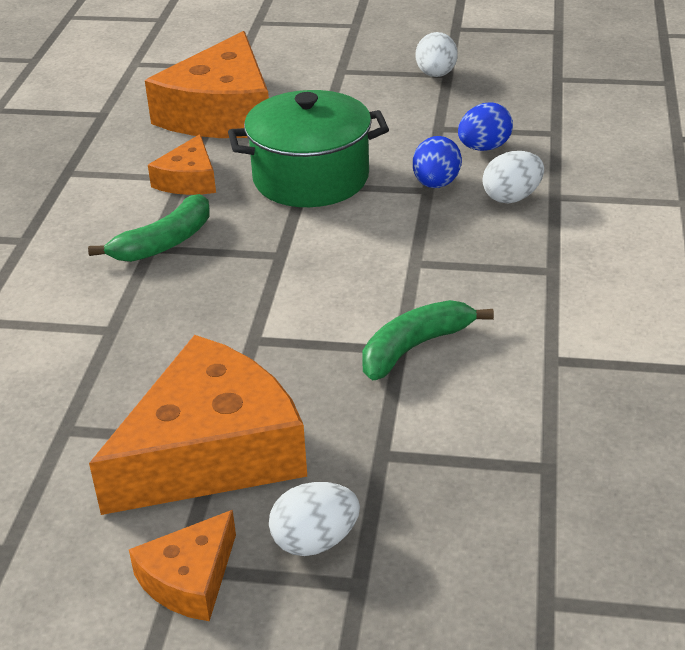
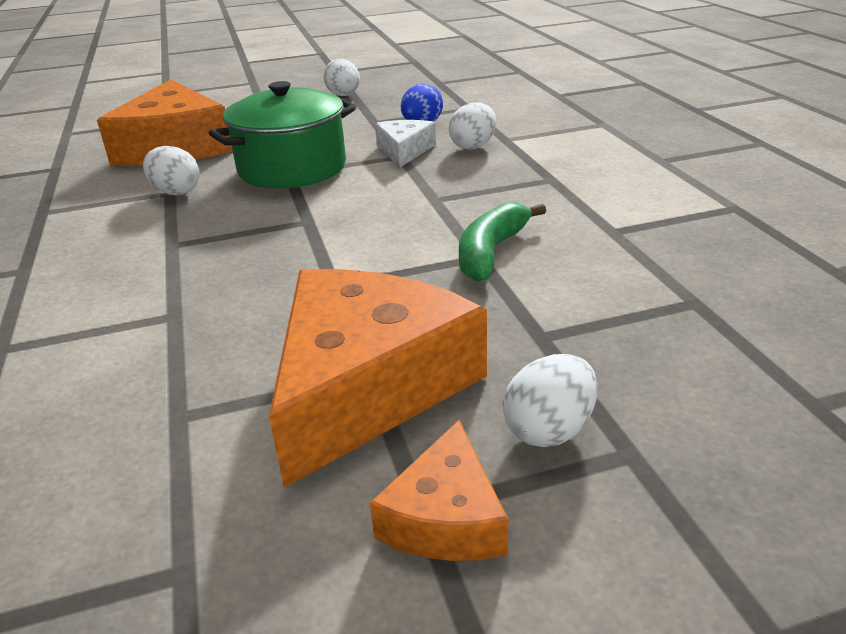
camera: 25 degrees left, 5 degrees down
(164, 243) = (183, 238): green banana -> none
(189, 180) = (176, 192): orange cheese -> white egg
(436, 184) = (404, 151): blue egg -> white cheese

